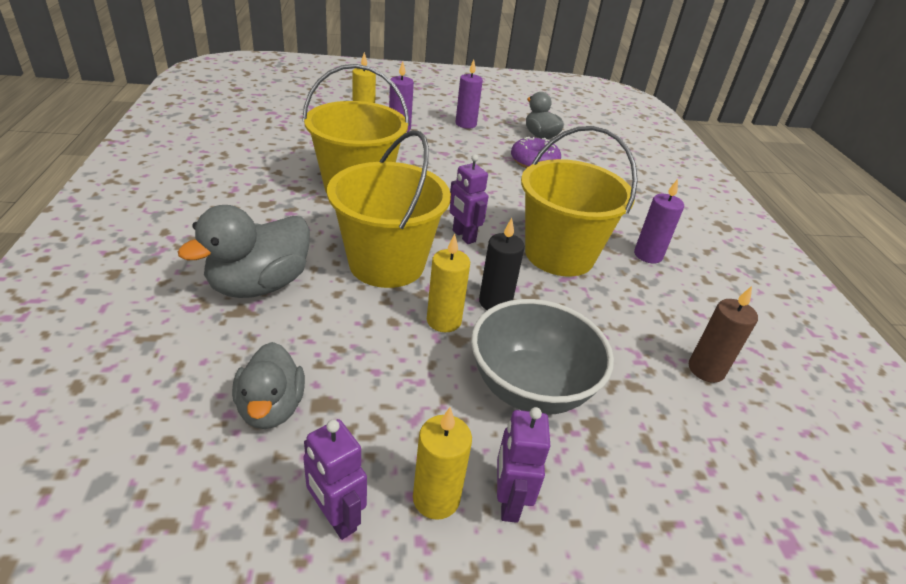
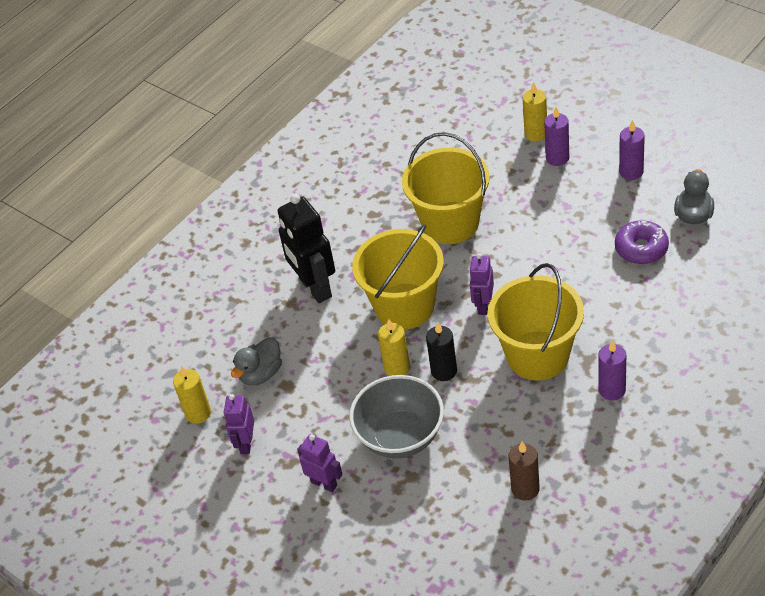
camera: 55 degrees right, 10 degrees up
(259, 285) = (315, 288): grey duck -> black robot
(436, 498) = (294, 462): yellow candle -> yellow candle (198, 413)
(508, 501) = (324, 483): purple robot -> purple robot turned 75 degrees clockwise

